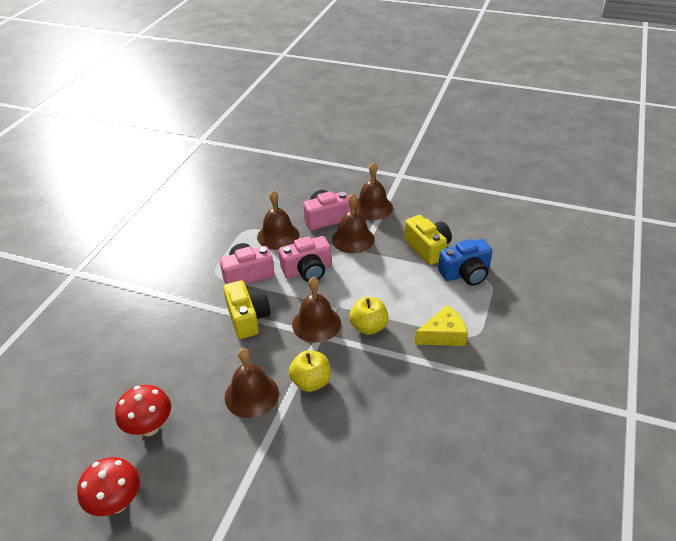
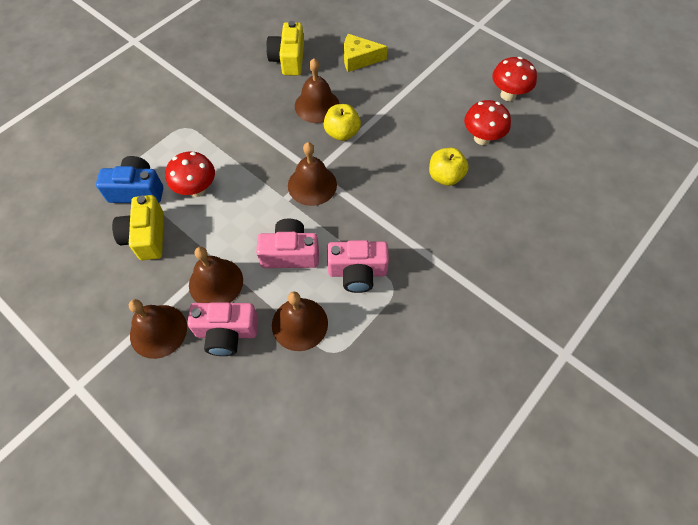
camera: 160 degrees left, 20 degrees up
(248, 318) = (375, 213): yellow camera -> yellow camera (288, 59)
(251, 395) = (394, 138): brown bell -> brown bell (317, 105)
(369, 327) = (267, 165): yellow apple -> yellow apple (445, 176)
(416, 289) = (197, 190): none -> red mushroom
(443, 335) = (209, 136): yellow cheese -> yellow cheese (359, 59)

